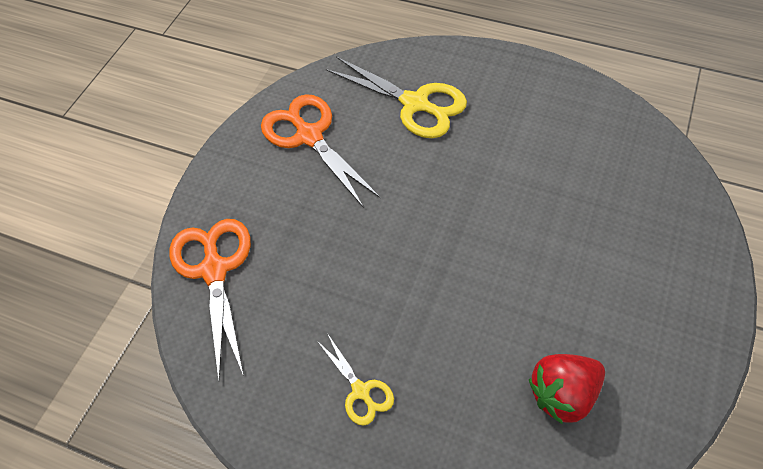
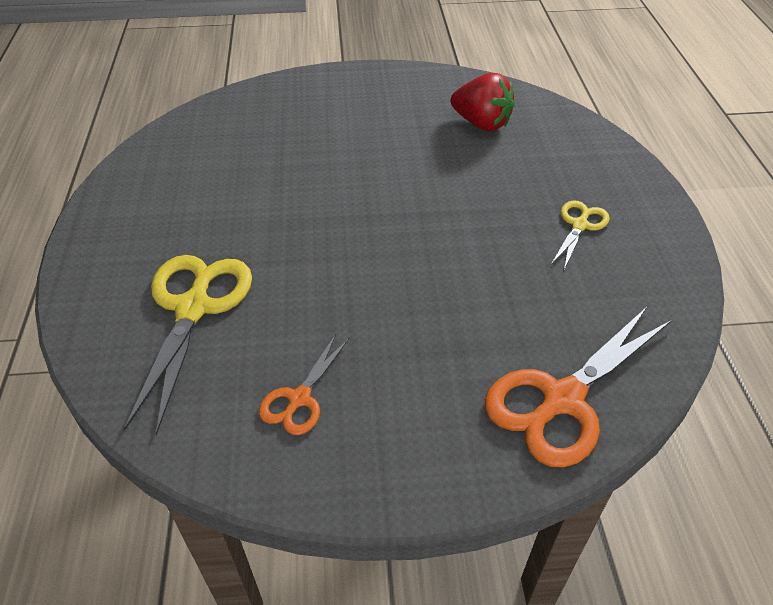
camera: 120 degrees left, 10 degrees down
(309, 136) = (299, 399): orange scissors -> orange scissors, size x0.53

